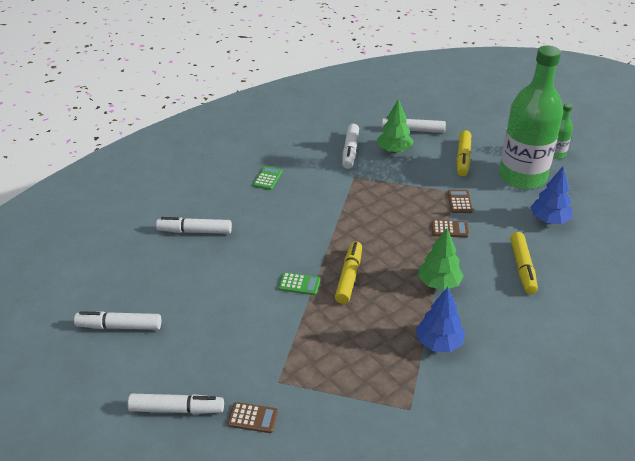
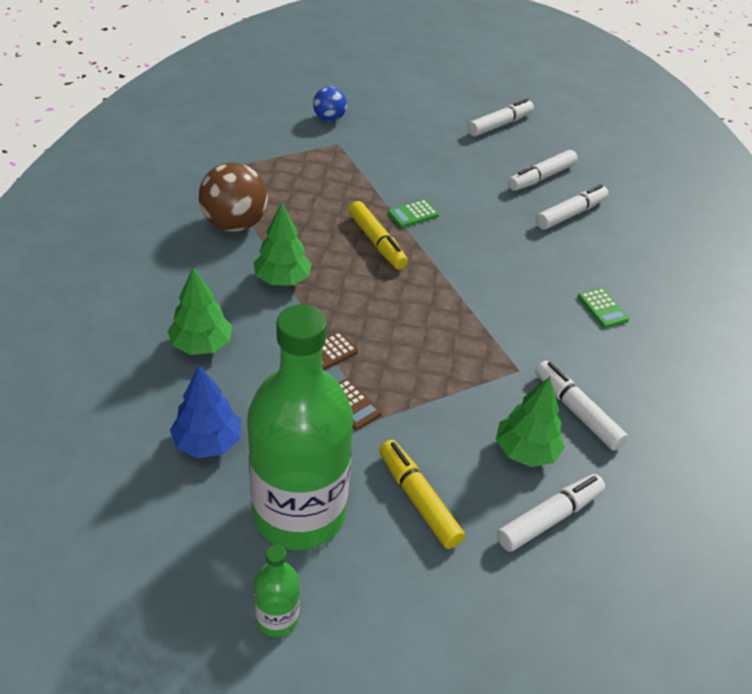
camera: 135 degrees right, 5 degrees up
(176, 409) = (386, 103): white marker -> white marker (541, 177)
(253, 418) = (329, 119): brown calculator -> blue ball
(438, 343) = (235, 224): blue tree -> brown ball
(522, 268) = (201, 345): yellow marker -> green tree

